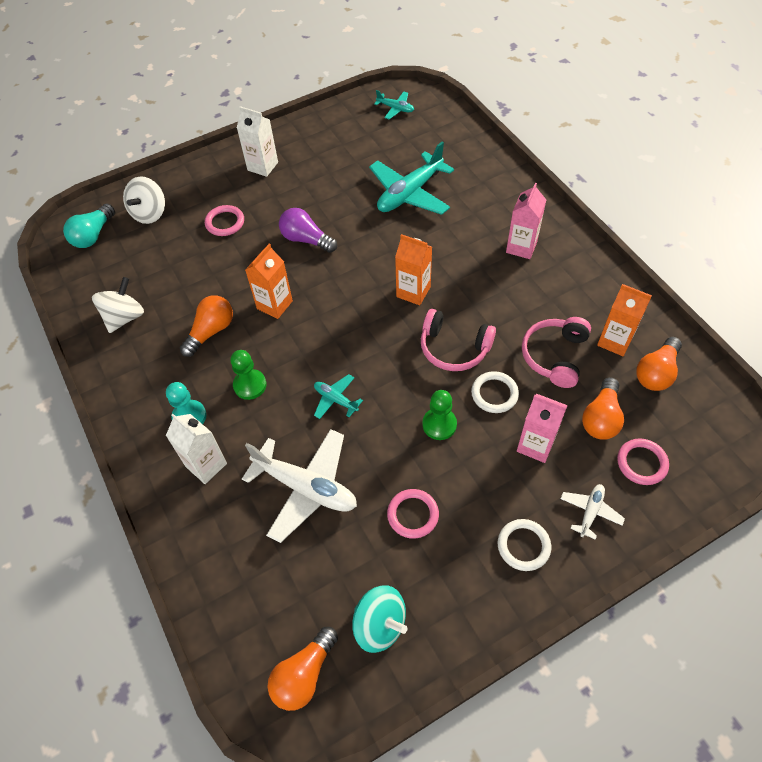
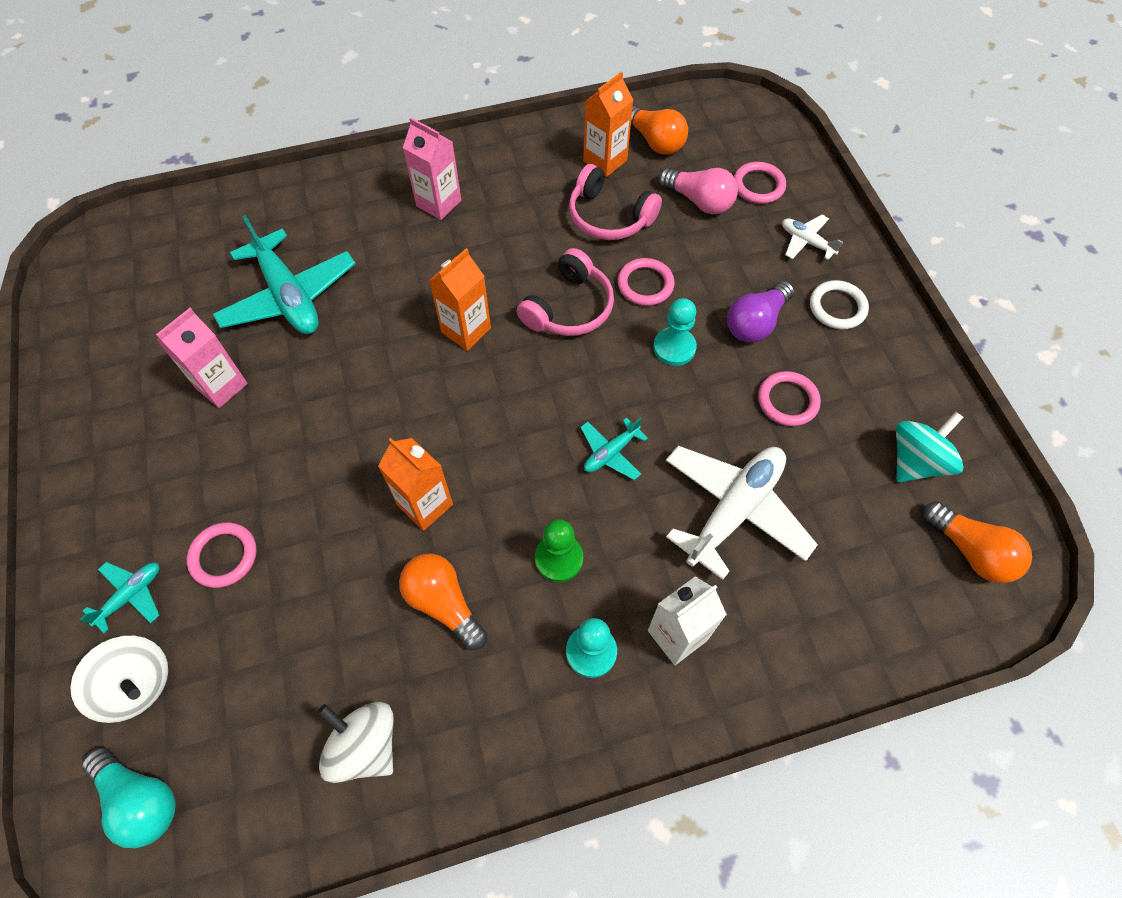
camera: 80 degrees left, 5 degrees up
(262, 166) = (124, 480): white carton -> none
(306, 239) = (316, 442): purple light bulb -> purple light bulb (755, 323)
(395, 108) = (105, 276): turquoise plane -> turquoise plane (131, 596)
(439, 424) = (674, 348): green pawn -> turquoise pawn
(494, 394) = (645, 284): white ring -> pink ring
(535, 445) = (720, 265): pink carton -> pink carton (221, 386)
(601, 418) = (699, 201): orange light bulb -> pink light bulb

